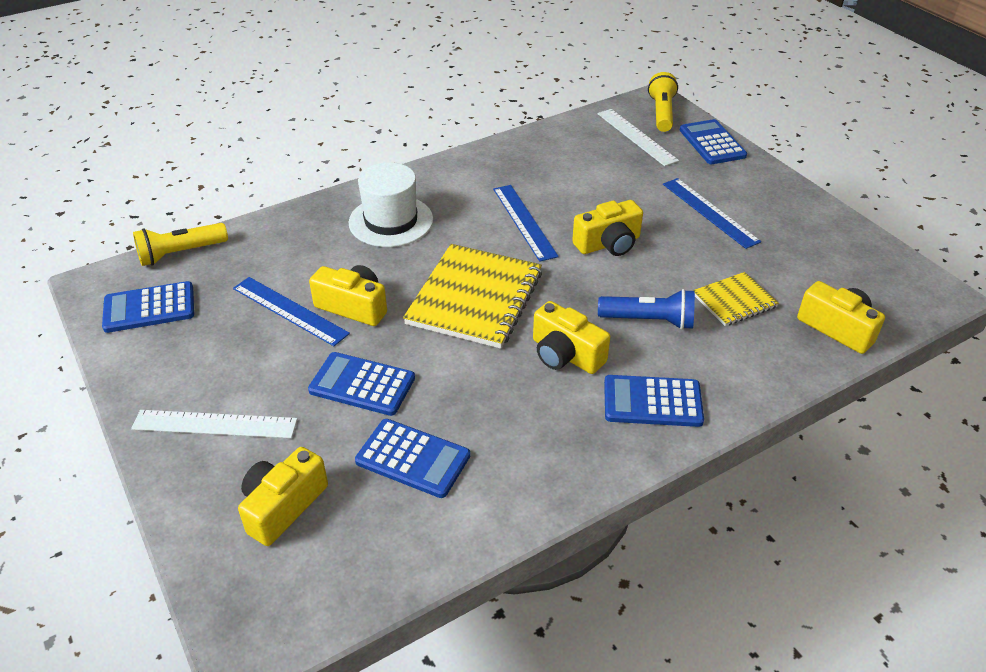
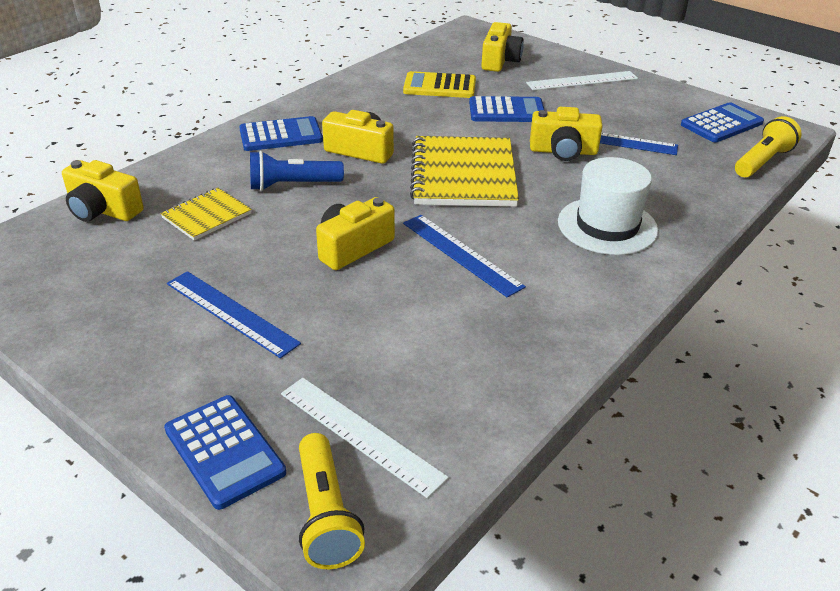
camera: 160 degrees right, 5 degrees down
(413, 459) = (439, 86): blue calculator -> yellow calculator

